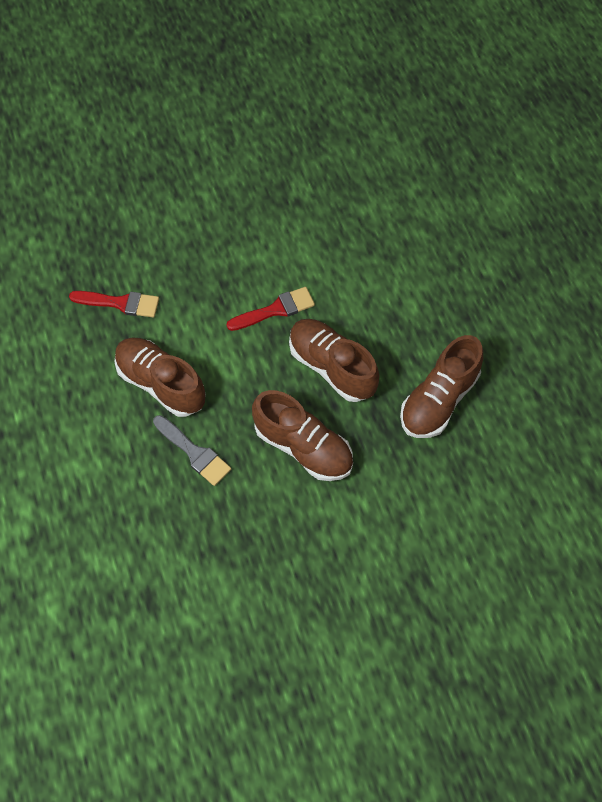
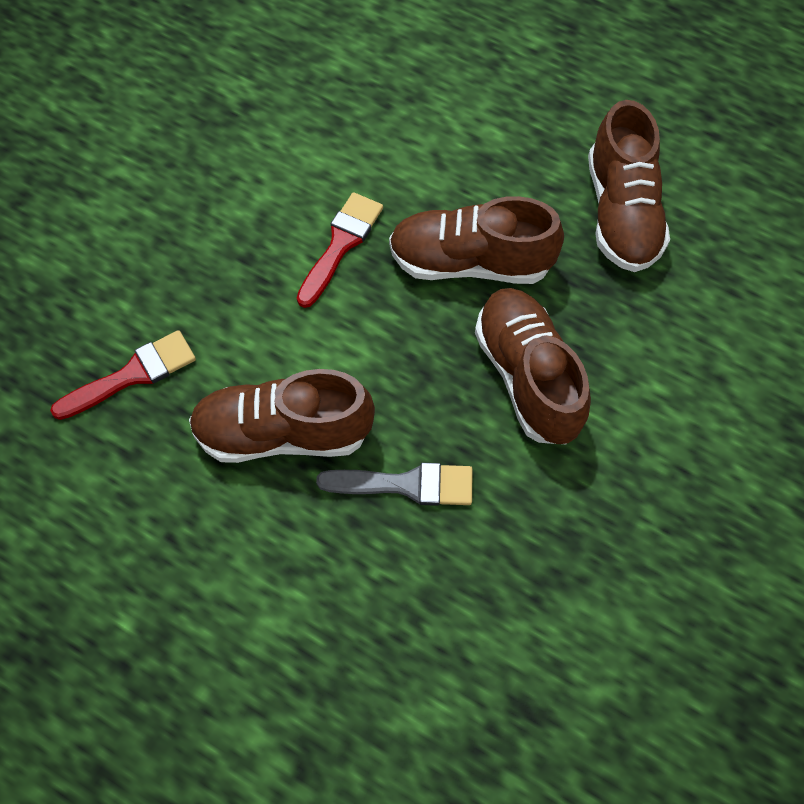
camera: 40 degrees left, 0 degrees up
(303, 447) = (528, 377): brown shoe -> brown shoe turned 105 degrees counterclockwise

